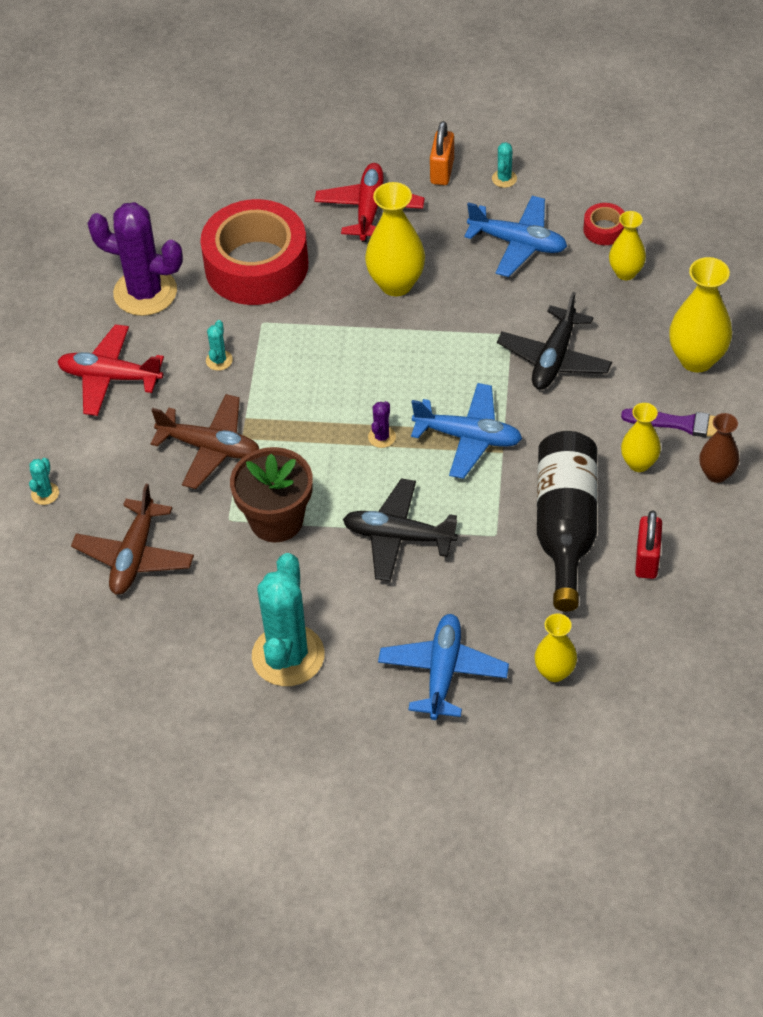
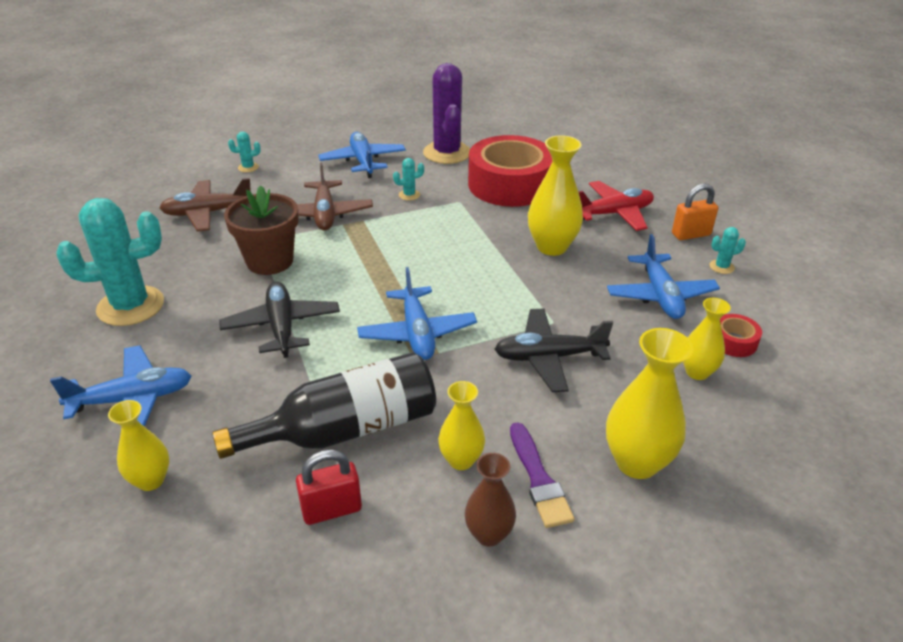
camera: 60 degrees right, 15 degrees down
(110, 377) = (363, 161): red plane -> blue plane
(382, 437) = (386, 286): purple cactus -> none

